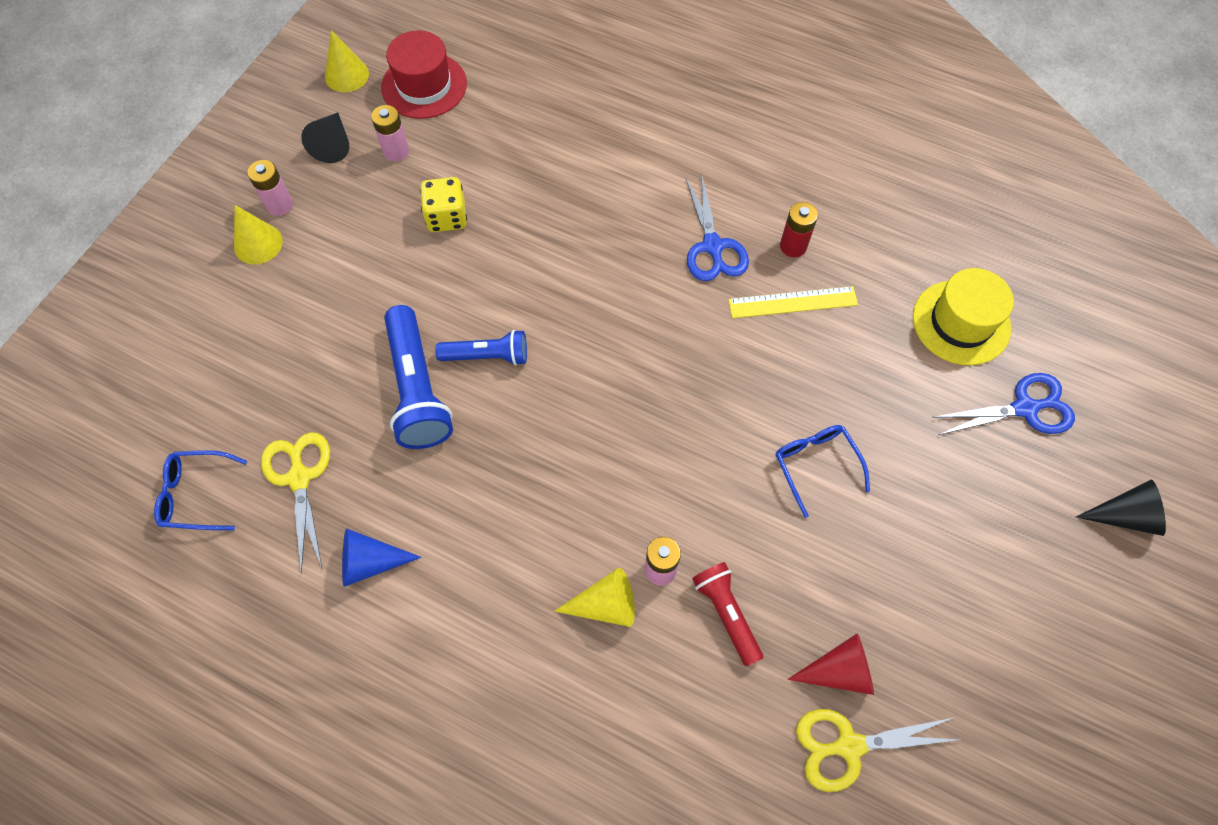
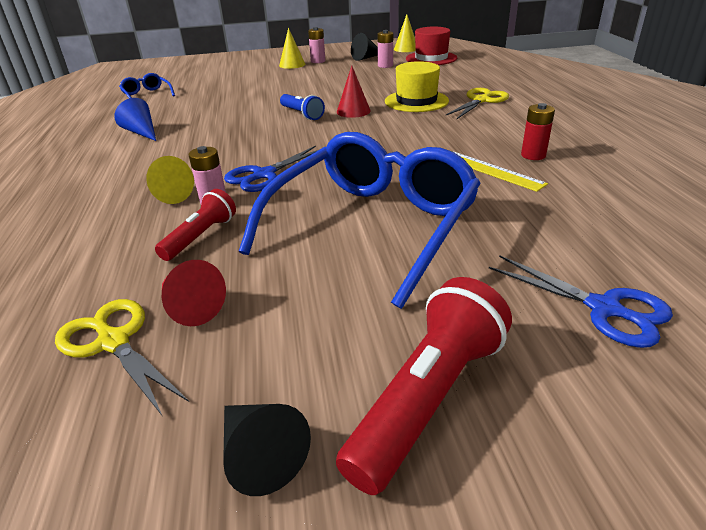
camera: 55 degrees right, 30 degrees down
(299, 478) = (177, 106): yellow scissors -> yellow scissors (481, 100)
(417, 389) = (259, 109): blue flashlight -> none
(447, 217) = (368, 83): yellow dice -> none
(532, 300) = (353, 111): none -> red cone
(712, 246) = (479, 135): blue scissors -> blue scissors (264, 175)
(816, 465) = (372, 225): blue glasses -> blue glasses, size x2.41
(961, 322) = (617, 239): yellow hat -> yellow hat (416, 101)
(1035, 574) = (428, 398): none -> red flashlight
(1124, 516) = (610, 452): black cone -> black cone (260, 454)

